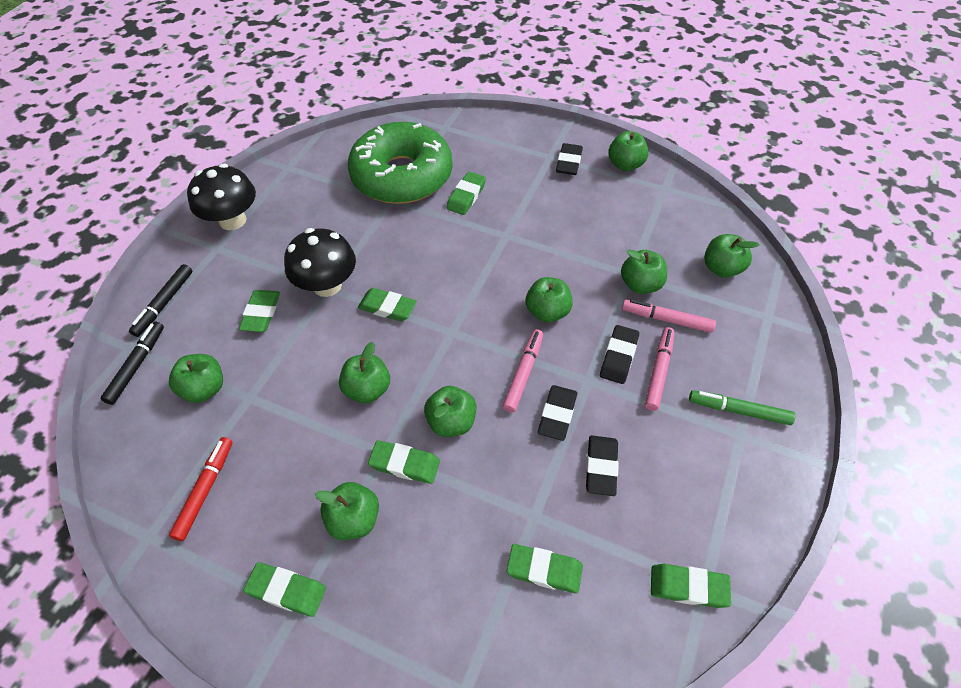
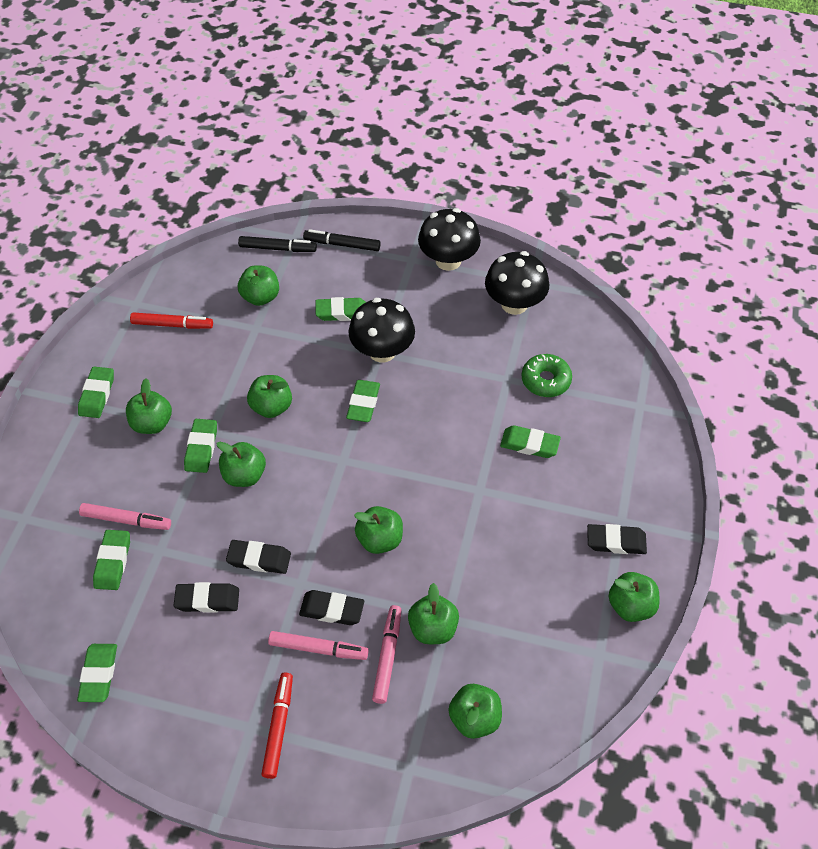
camera: 80 degrees right, 0 degrees up
(308, 182) = (514, 304): none -> black mushroom
(402, 176) = (545, 380): green donut -> green donut, size x0.44
(523, 373) = (302, 526): pink marker -> pink marker (126, 520)
(738, 410) = (279, 727): green marker -> red marker

